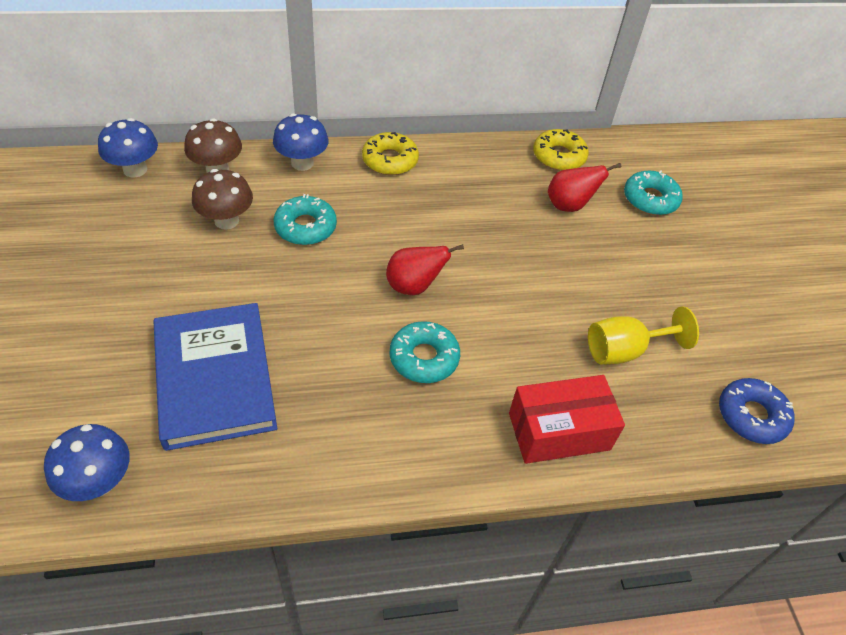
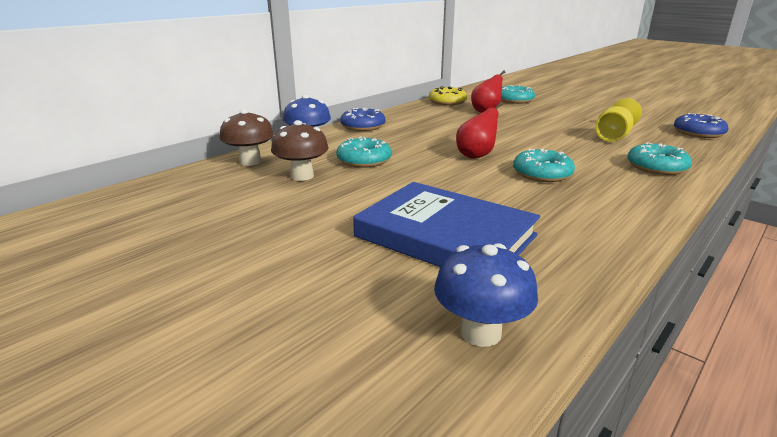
camera: 35 degrees left, 25 degrees down
(135, 169) = (176, 182): blue mushroom -> none
(390, 160) = (363, 126): yellow donut -> blue donut
(559, 431) = (656, 167): red box -> turquoise donut

